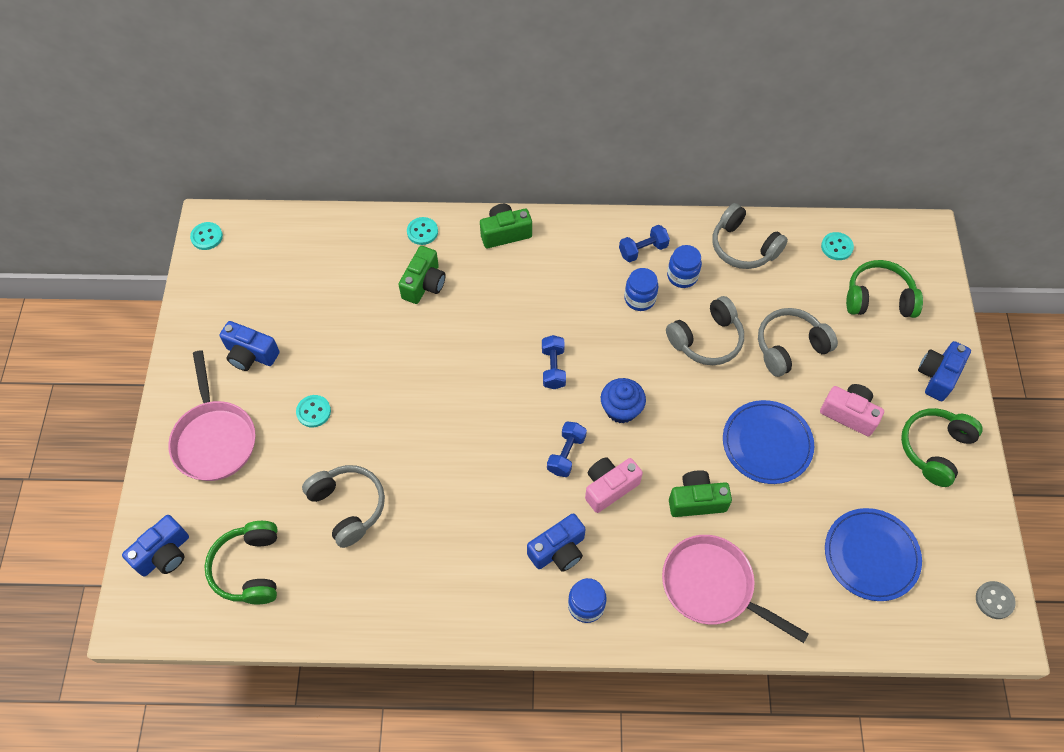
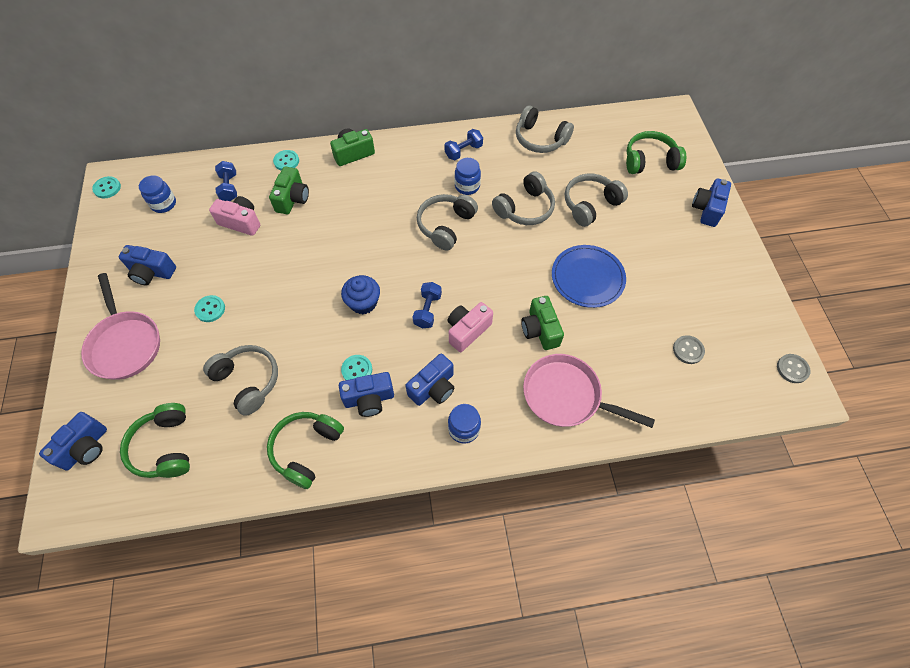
camera: 10 degrees left, 0 degrees up
(483, 551) = (369, 399): none -> blue camera
(553, 368) = (406, 246): blue dumbbell -> blue dumbbell (229, 188)
(605, 348) = (445, 226): none -> grey headphones
(621, 409) = (466, 269): blue cupcake -> blue cupcake (363, 303)
(682, 276) = (497, 165): blue jar -> blue jar (164, 204)
(696, 501) = (540, 330): green camera -> green camera turned 90 degrees counterclockwise
(836, 247) = (610, 130): turquoise button -> turquoise button (357, 370)
(849, 414) = (646, 246): pink camera -> pink camera (241, 222)
(871, 555) = (688, 350): blue plate -> grey button
(934, 449) = (717, 262): green headphones -> green headphones (306, 449)

